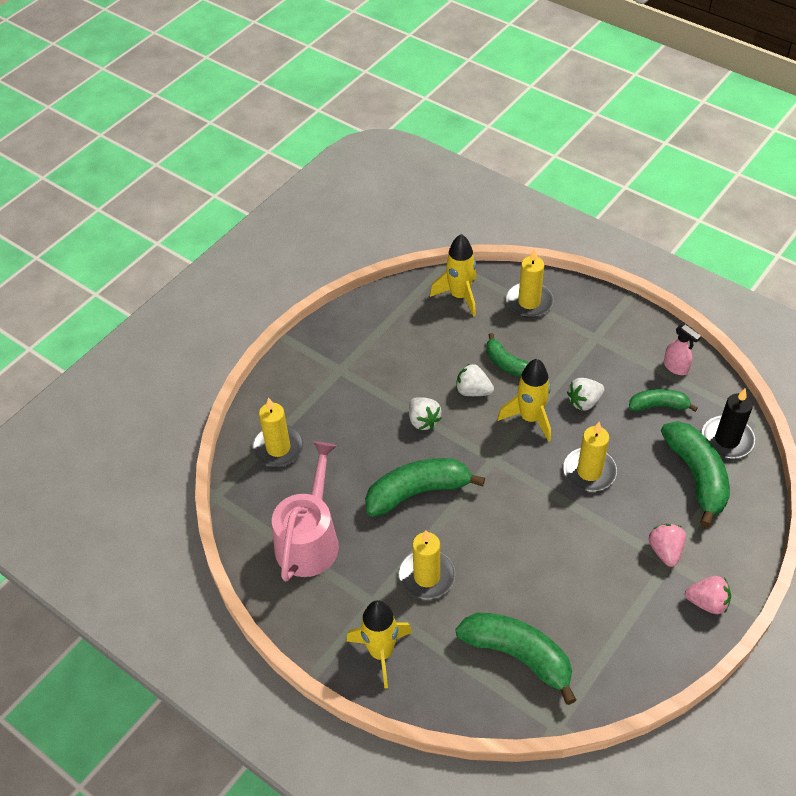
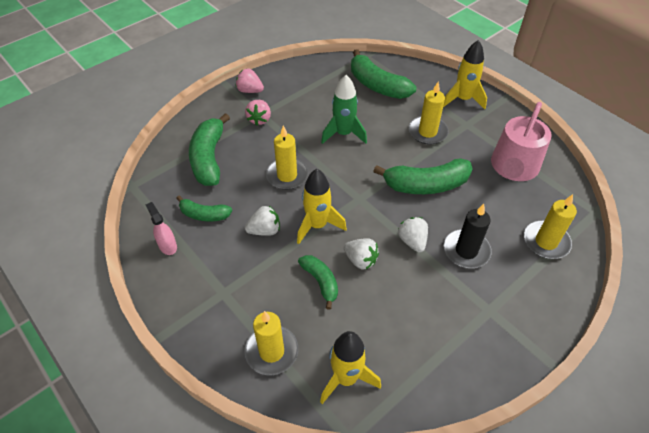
camera: 170 degrees left, 0 degrees up
(541, 549) = (343, 134): none -> green rocket
(727, 439) = (168, 179): black candle -> black candle (466, 251)

